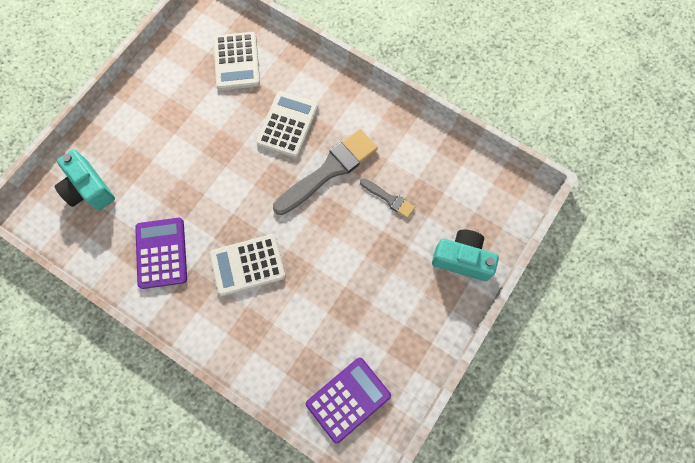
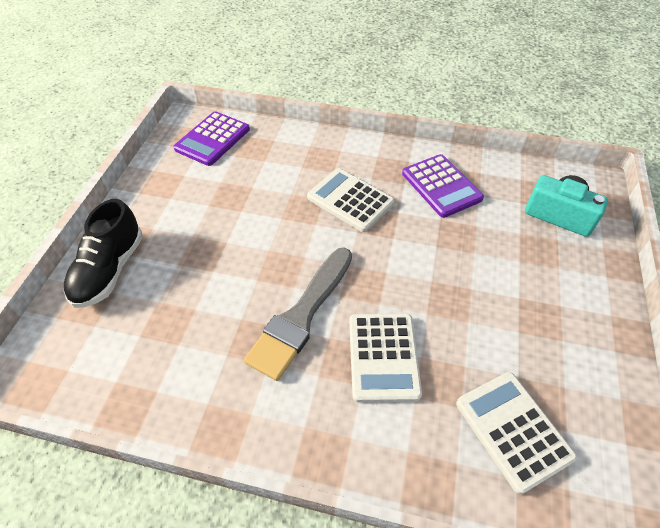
camera: 160 degrees right, 20 degrees down
(247, 265) = (350, 200): white calculator -> white calculator turned 105 degrees counterclockwise
(389, 199) = (213, 307): grey brush -> none
(462, 259) = (110, 270): turquoise camera -> black shoe

